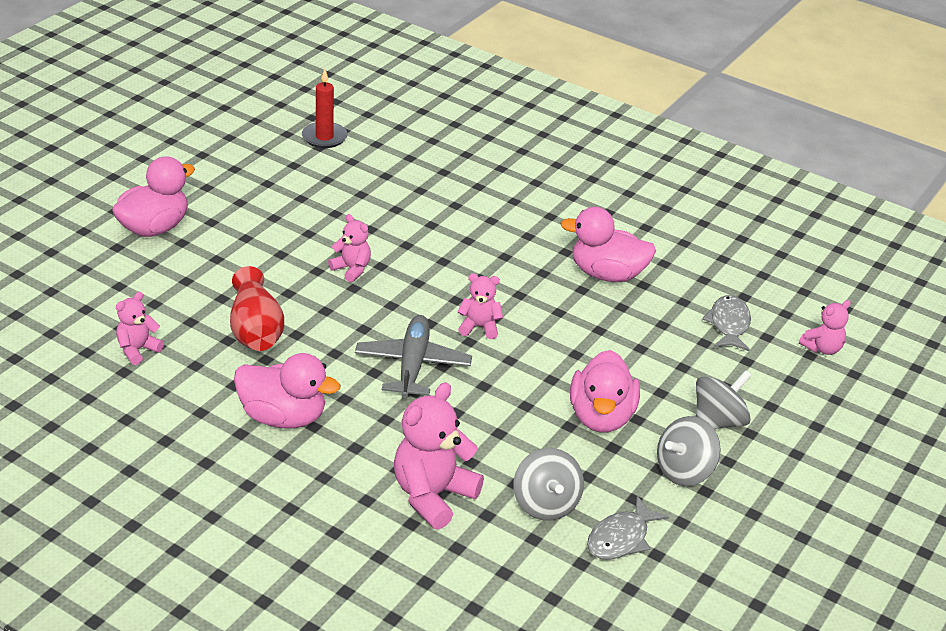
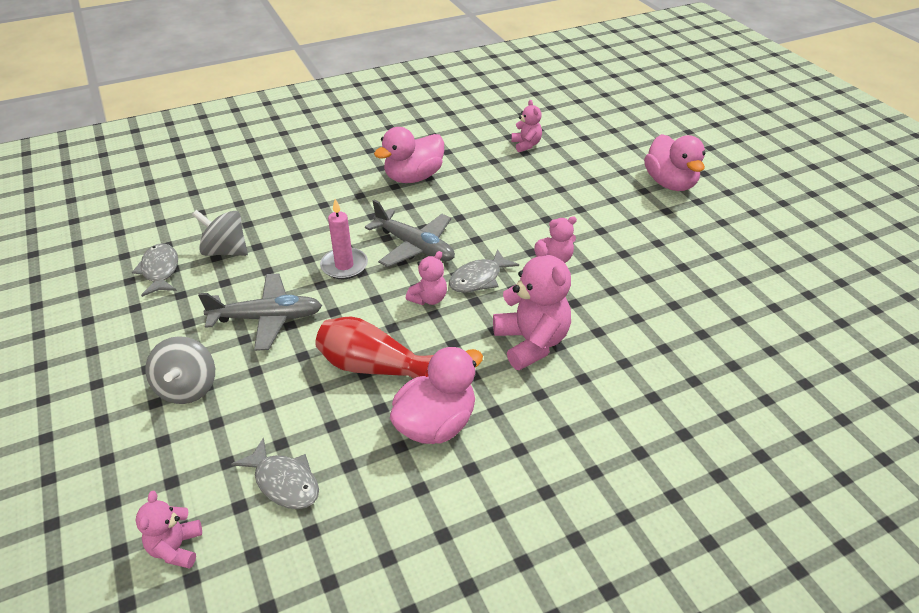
camera: 125 degrees right, 5 degrees up
(255, 329) = (513, 192): red vase -> red vase (371, 367)
(324, 137) = (794, 316): red candle -> none
(424, 307) = (478, 279): none -> grey fish
(432, 496) = (287, 209): pink teddy bear -> pink teddy bear (531, 342)
(485, 401) = (344, 266): none -> pink candle
(601, 417) = (267, 318): pink duck -> grey plane
(684, 471) = (169, 335): grey spinning top -> none

